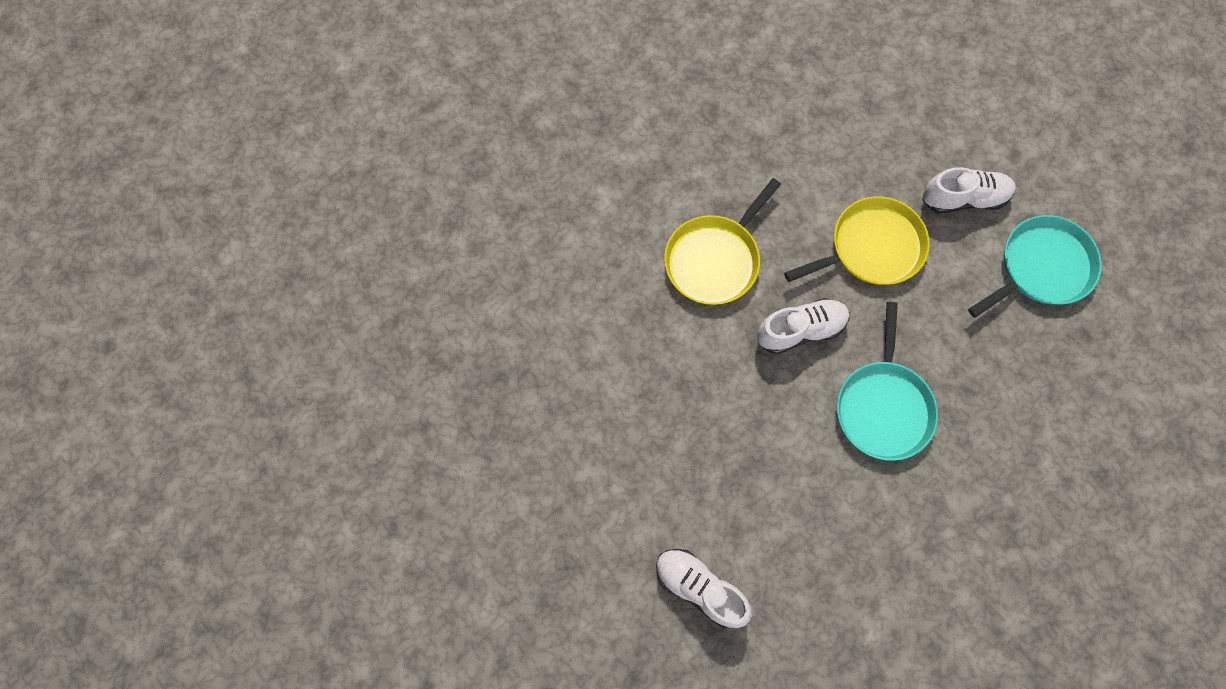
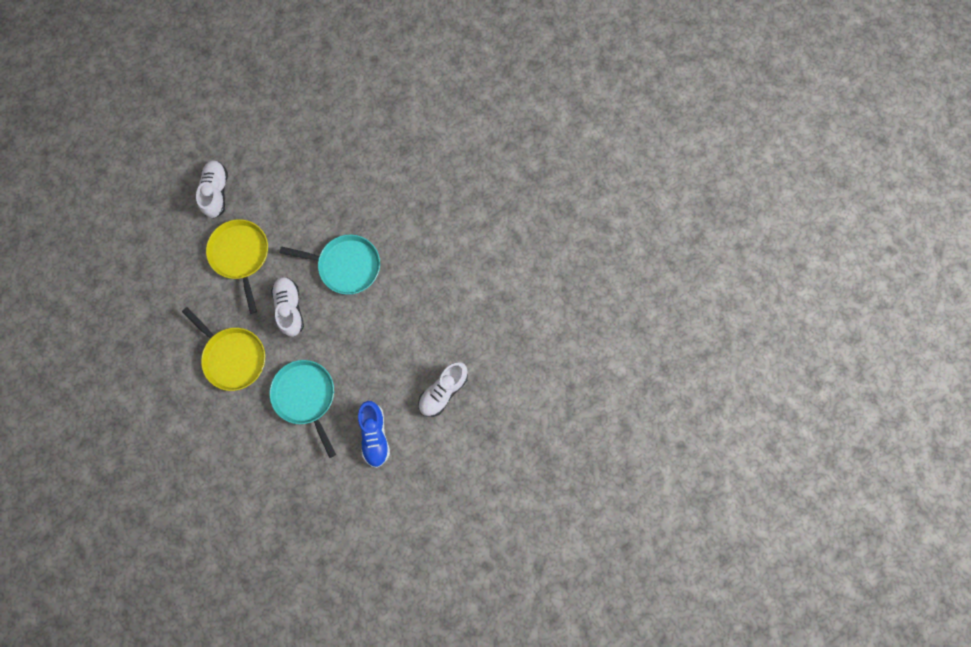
camera: 85 degrees left, 5 degrees up
(618, 484) = (374, 435): none -> blue shoe
(1041, 267) = (270, 155): turquoise pan -> turquoise pan (306, 396)

